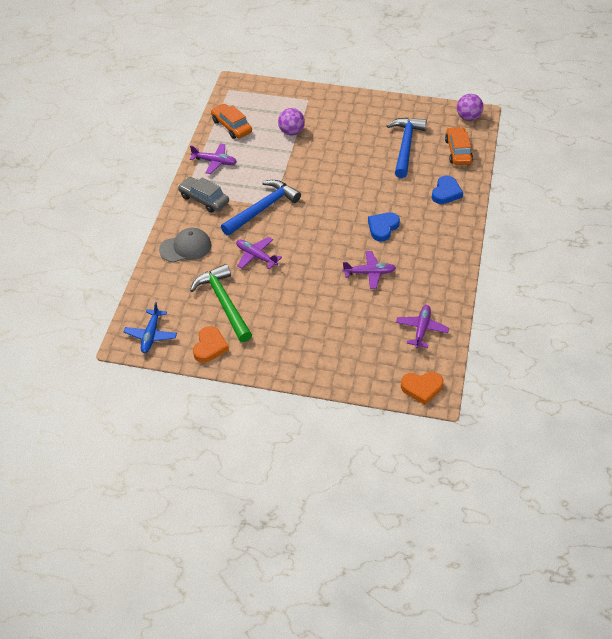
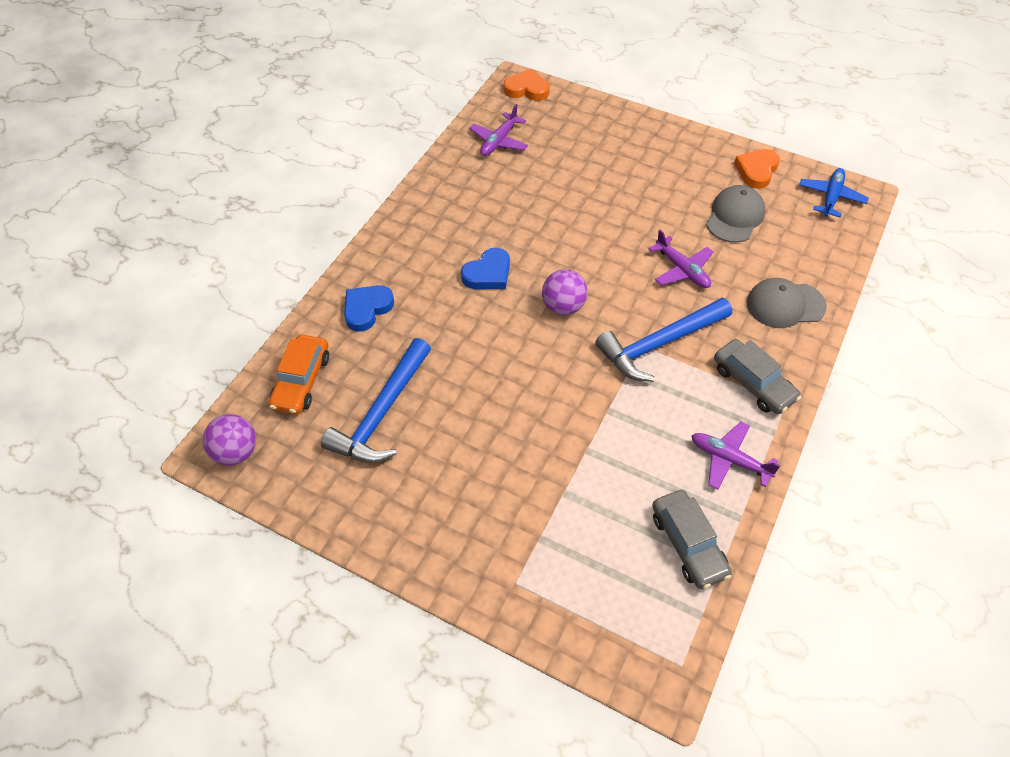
camera: 165 degrees left, 5 degrees up
(224, 303) = (735, 217): green hammer -> grey cap
(231, 126) = (688, 544): orange car -> grey car
(291, 132) = (573, 498): purple ball -> purple ball (563, 306)
(369, 273) = (533, 215): purple plane -> none

